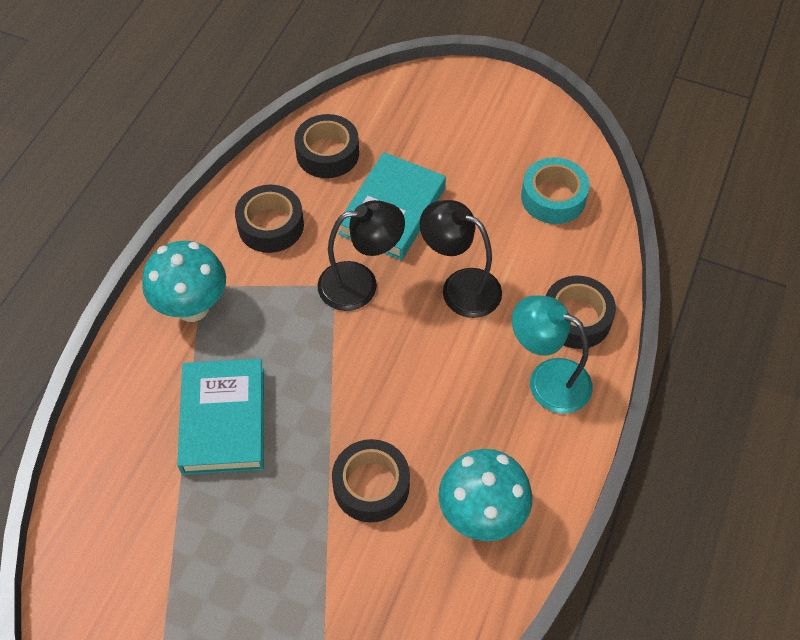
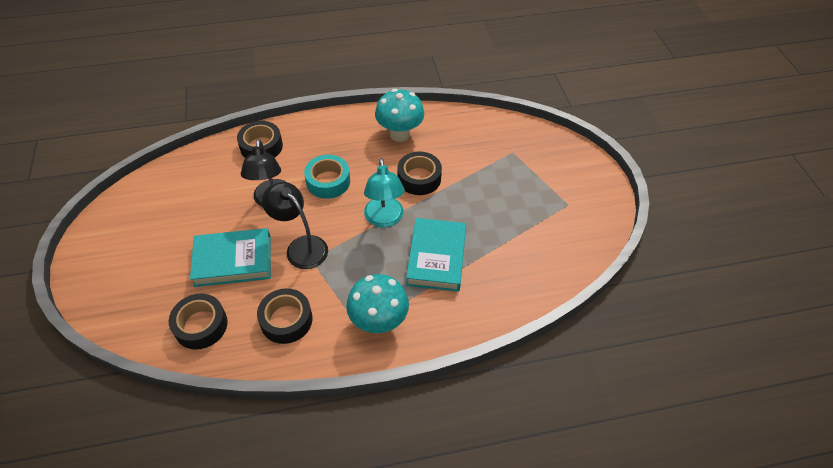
camera: 125 degrees left, 5 degrees down
(224, 420) = (436, 257): turquoise book -> turquoise book turned 45 degrees counterclockwise
(547, 380) = (308, 142): turquoise lamp -> turquoise lamp (384, 219)
(553, 197) = (176, 190): turquoise tape -> turquoise tape (328, 181)

